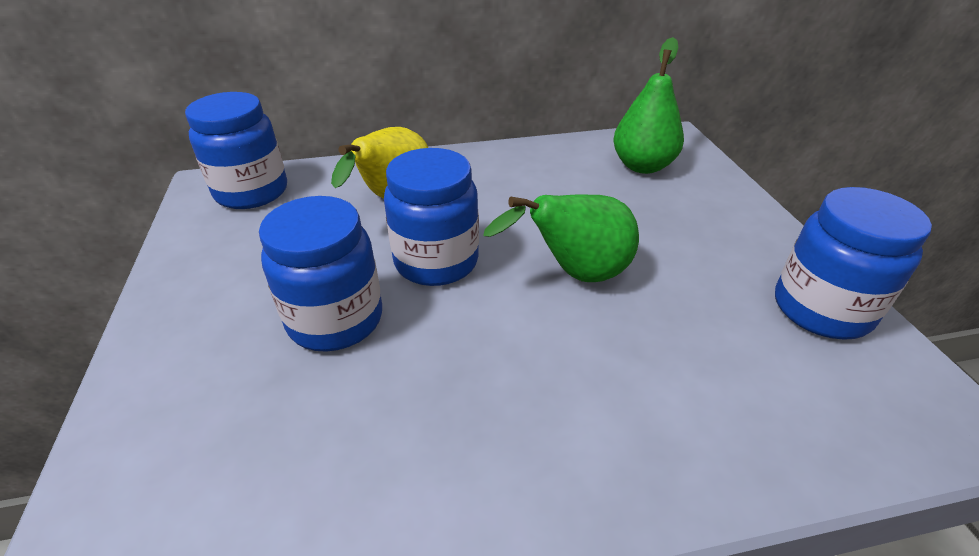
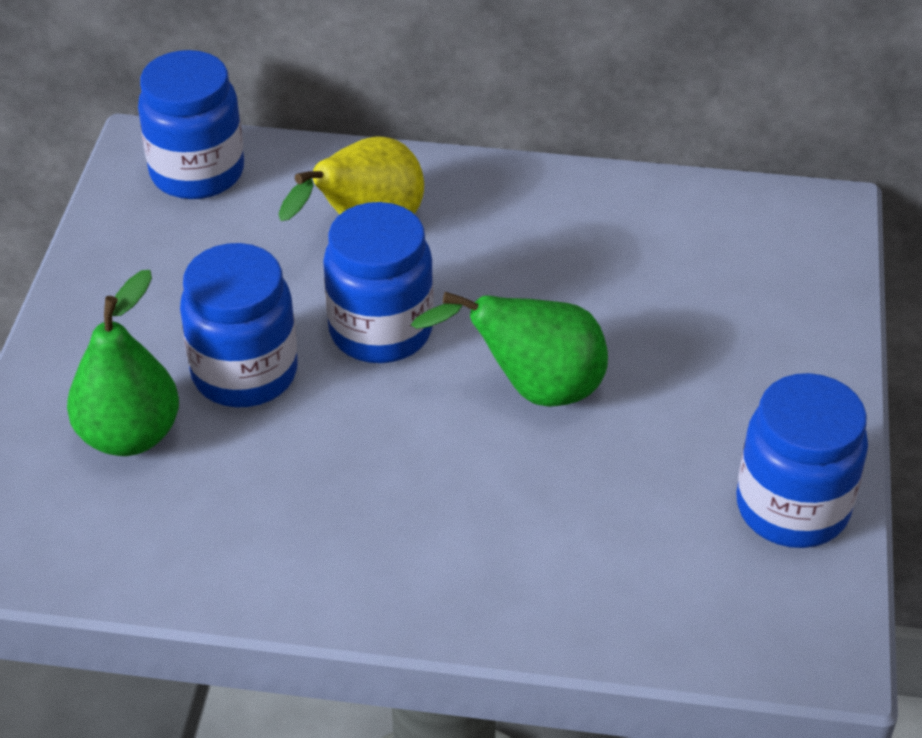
camera: 20 degrees right, 5 degrees up
(642, 166) = (734, 252): green pear -> green pear (130, 435)

